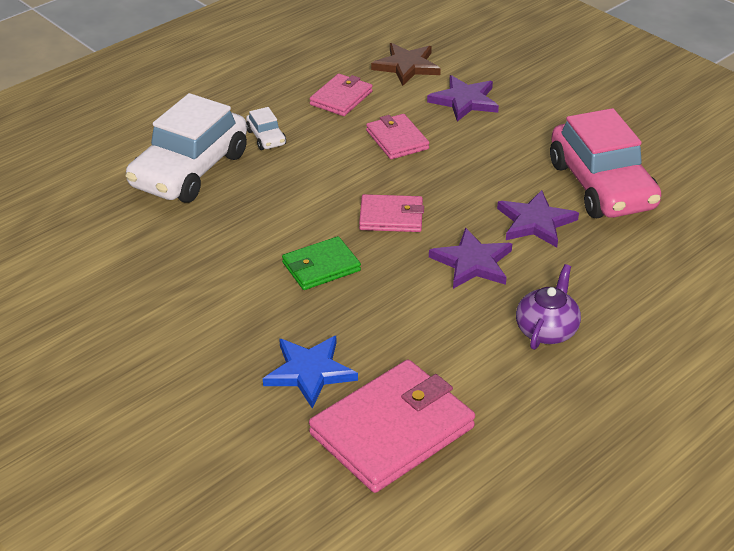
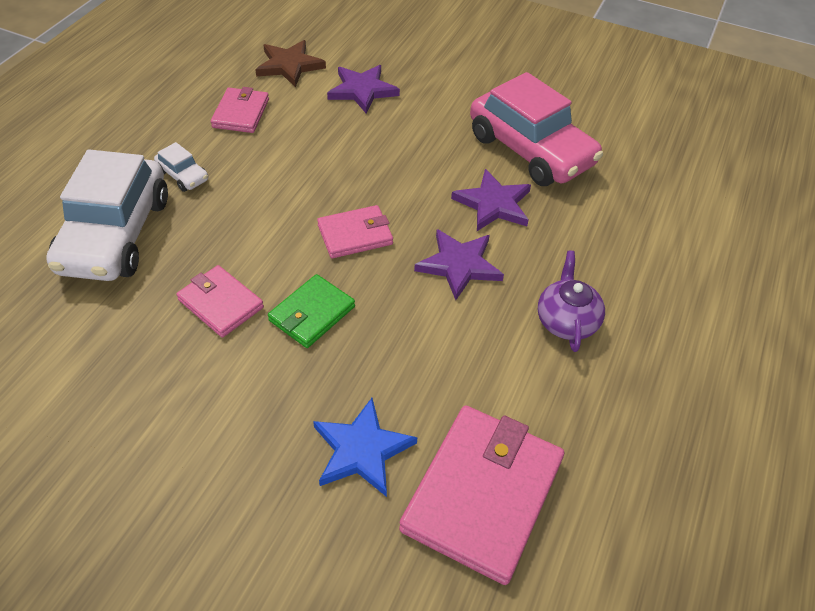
camera: 25 degrees left, 10 degrees up
(397, 140) = (318, 147): pink wallet -> pink wallet (221, 304)

